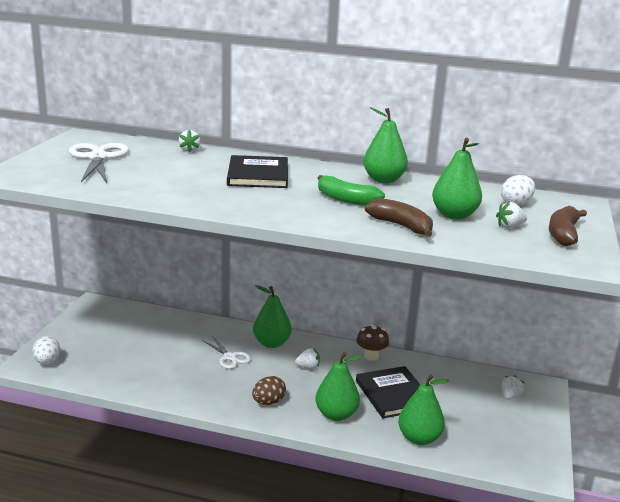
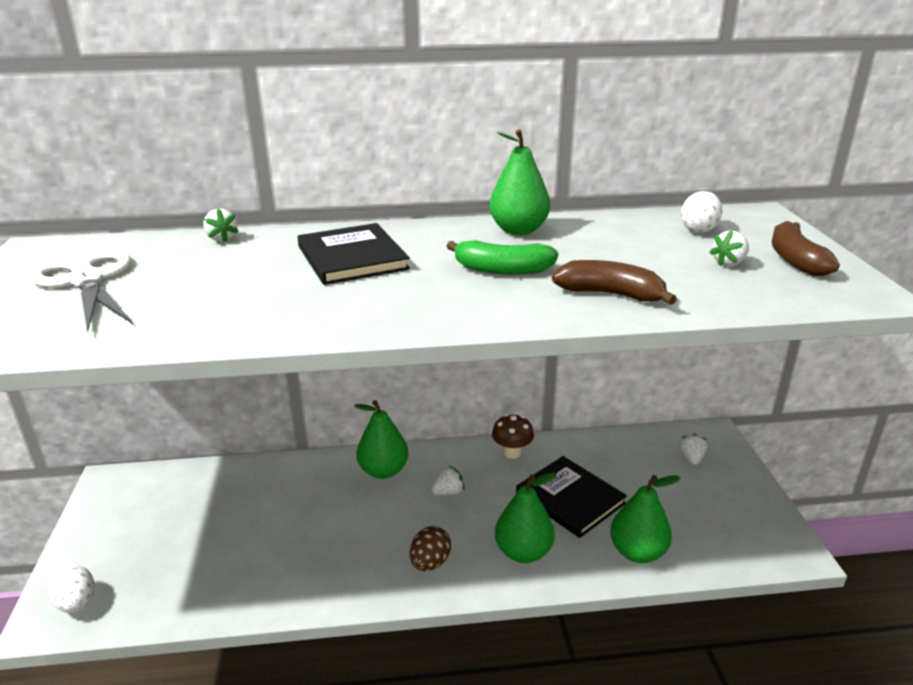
camera: 20 degrees left, 5 degrees up
(230, 357) = (342, 509): white scissors -> none
(454, 215) = (652, 262): green pear -> none

